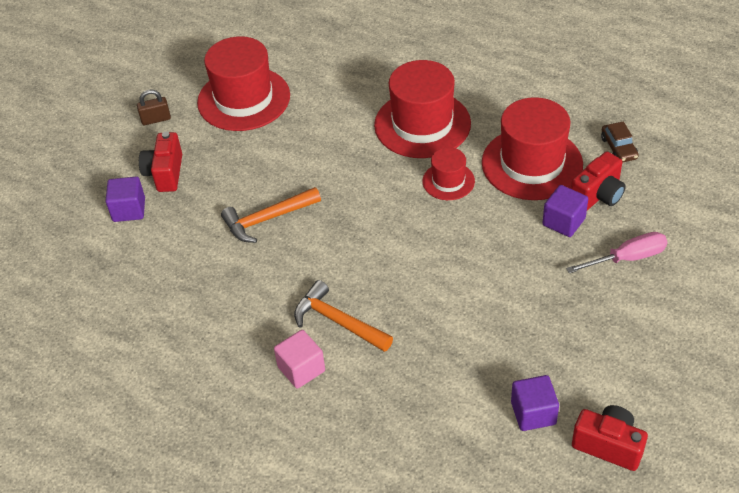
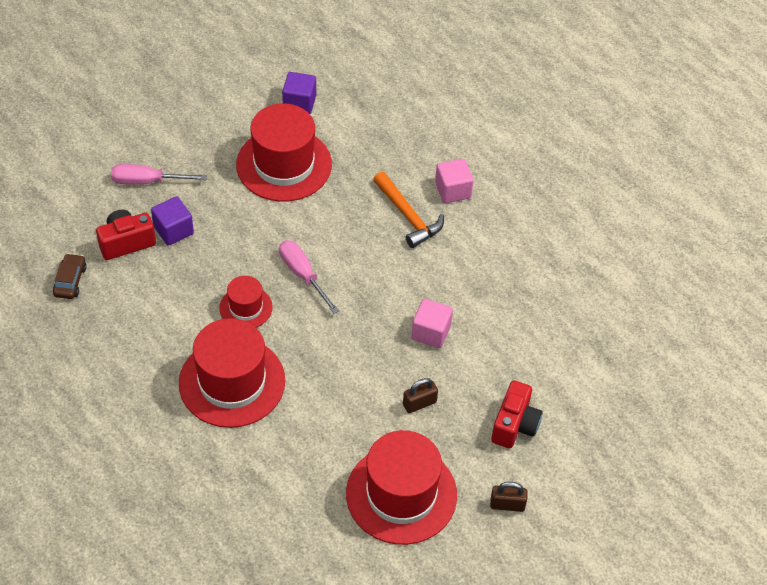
camera: 165 degrees left, 5 degrees up
(129, 210) = (561, 394): purple cube -> none
(254, 162) = (419, 403): none -> brown padlock
(267, 219) = (431, 332): orange hammer -> pink cube
(413, 226) = (303, 275): none -> pink screwdriver
(532, 163) = (159, 296): red hat -> red hat (284, 164)
(608, 445) = (263, 68): red camera -> none

